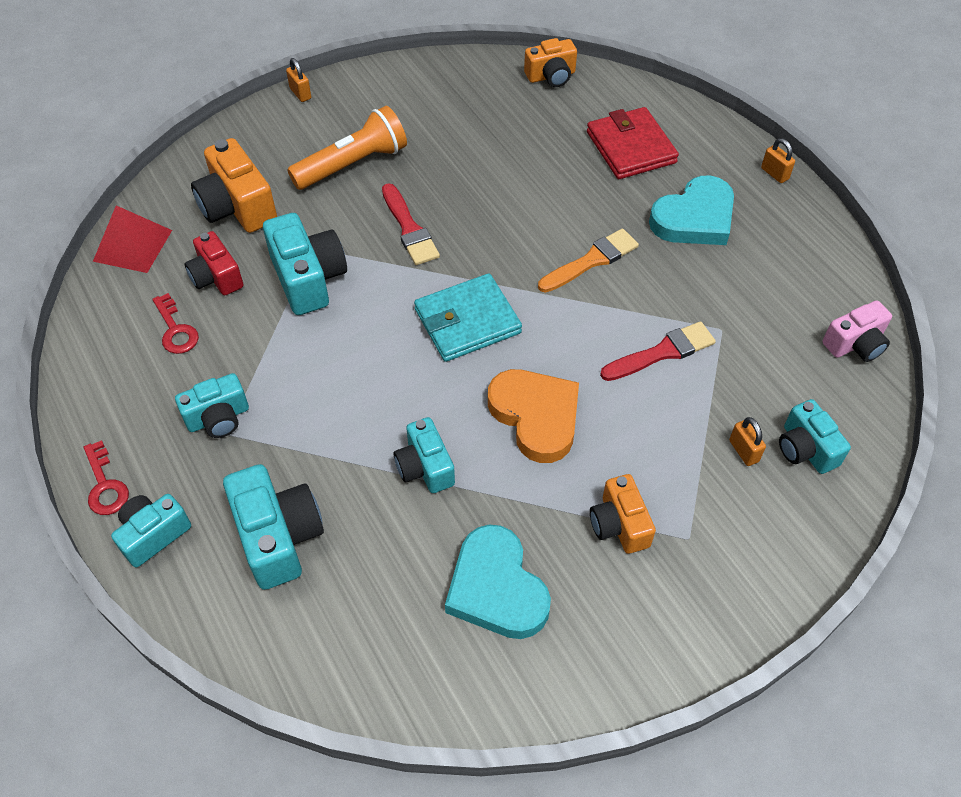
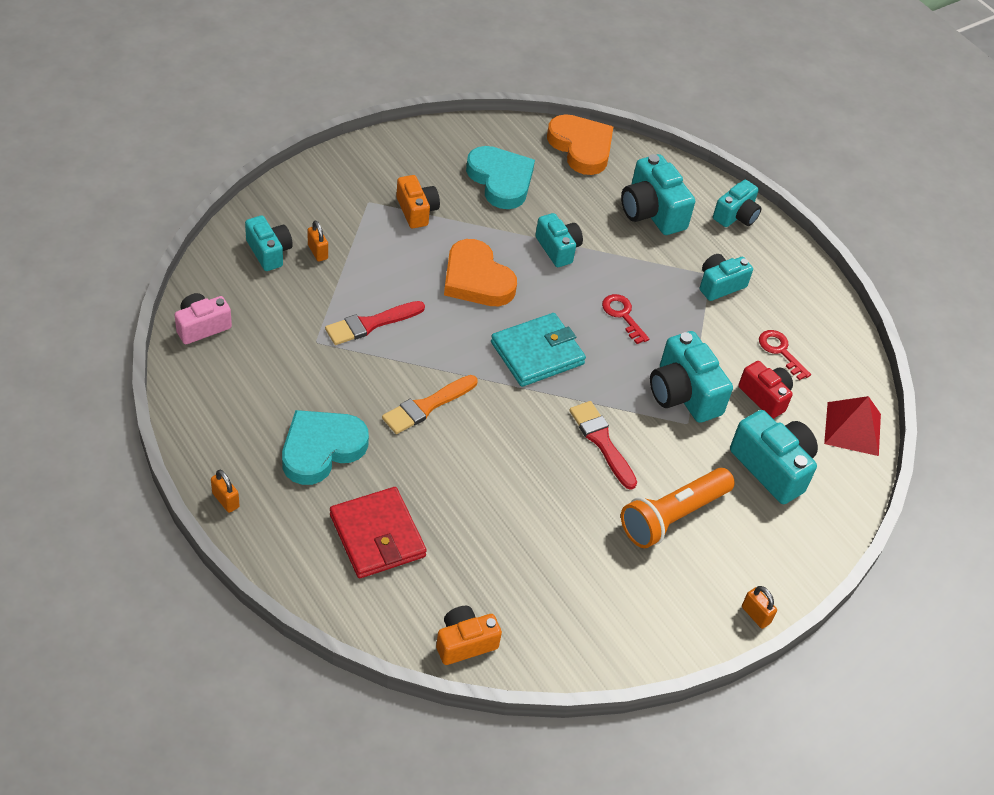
camera: 170 degrees right, 5 degrees down
(105, 485) = (783, 245): red key -> red key (623, 315)
(237, 207) = (772, 467): orange camera -> turquoise camera
(361, 666) = (581, 147): none -> orange heart

